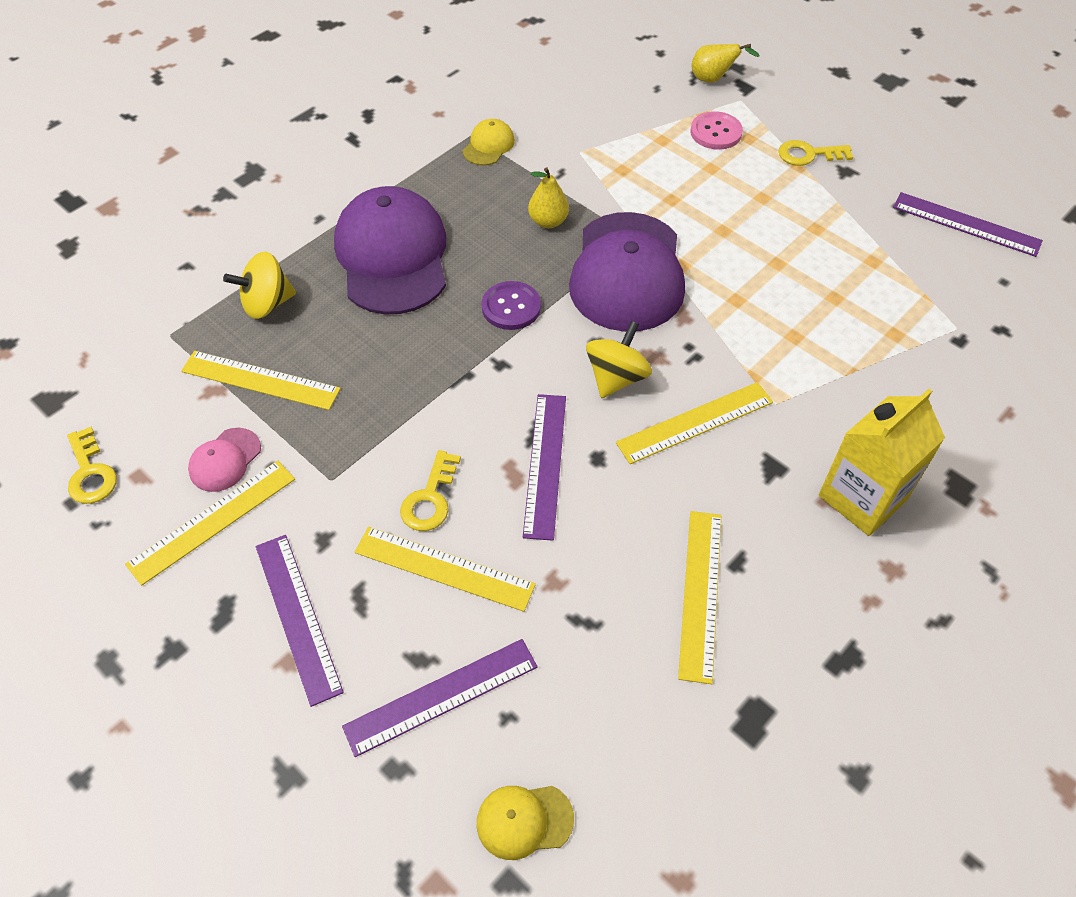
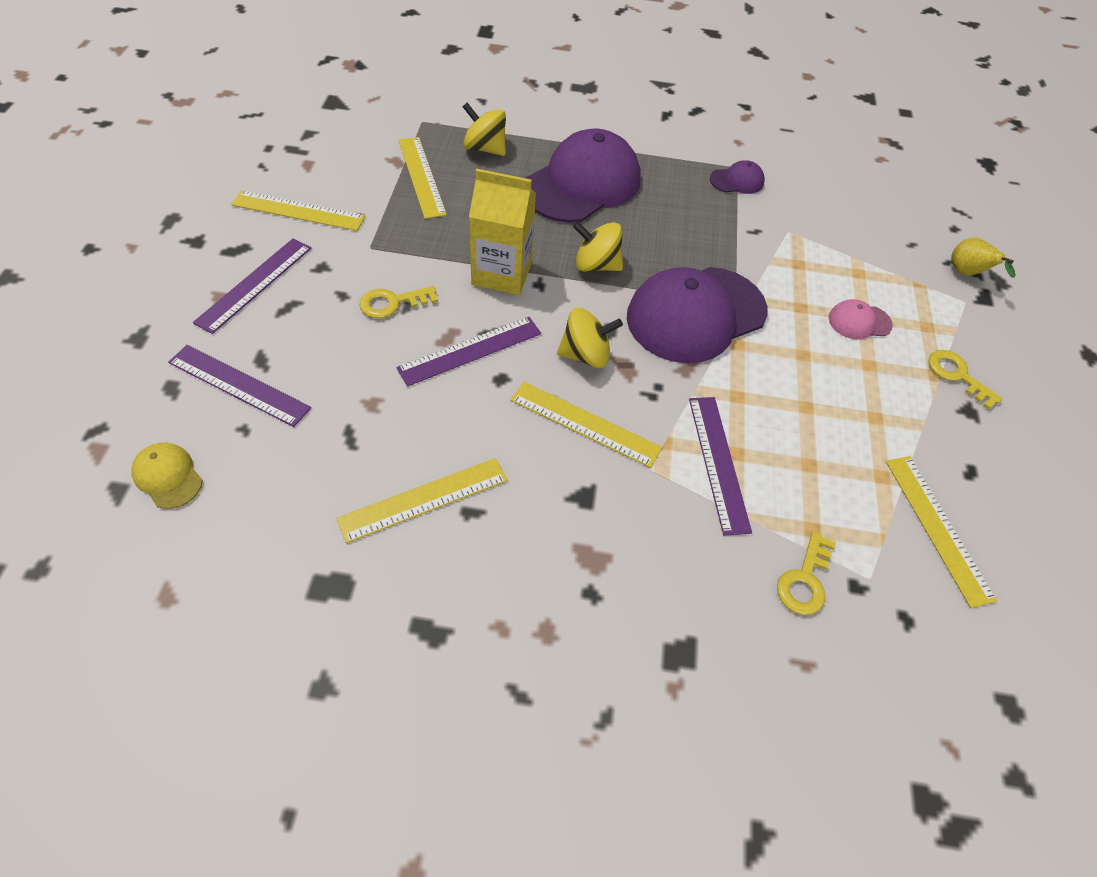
camera: 50 degrees right, 0 degrees up
(90, 472) = (295, 144): yellow key -> yellow key (805, 580)
(225, 460) = (347, 193): pink cap -> pink cap (859, 322)
(444, 568) = (341, 337): yellow ruler -> yellow ruler (938, 527)
(488, 145) = (737, 181): yellow cap -> purple cap
(511, 307) = (596, 265): purple button -> yellow spinning top
(548, 221) = (698, 246): yellow pear -> none
(716, 132) = (907, 302): pink button -> none
(862, 497) = (605, 577): yellow carton -> yellow carton (502, 273)
(966, 224) = (1011, 535): purple ruler -> purple ruler (718, 462)

